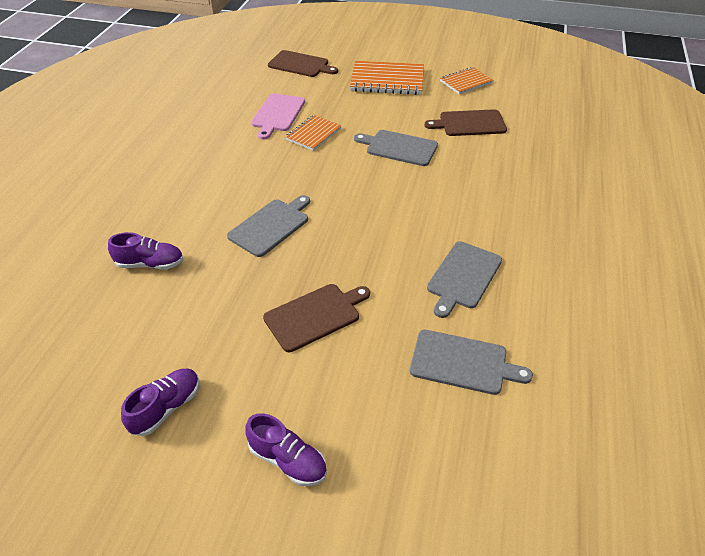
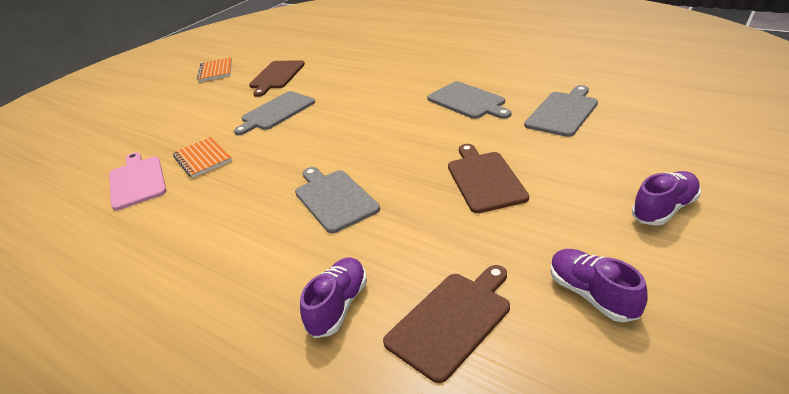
camera: 65 degrees left, 10 degrees down
(277, 114) = (137, 181): pink cutting board -> pink cutting board turned 150 degrees counterclockwise
(300, 65) = (60, 157): brown cutting board -> brown cutting board (451, 321)
(387, 80) = (163, 108): orange notebook -> none

